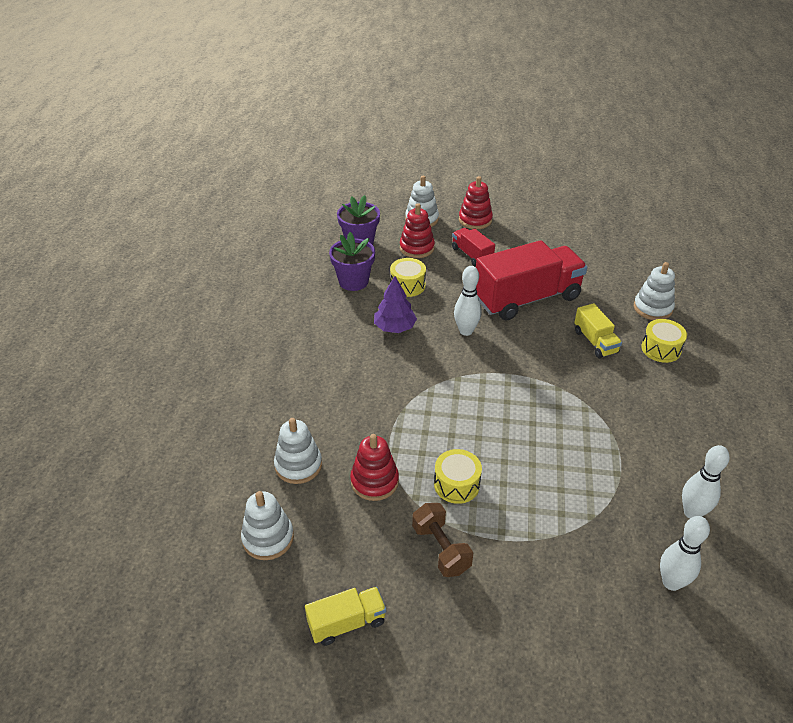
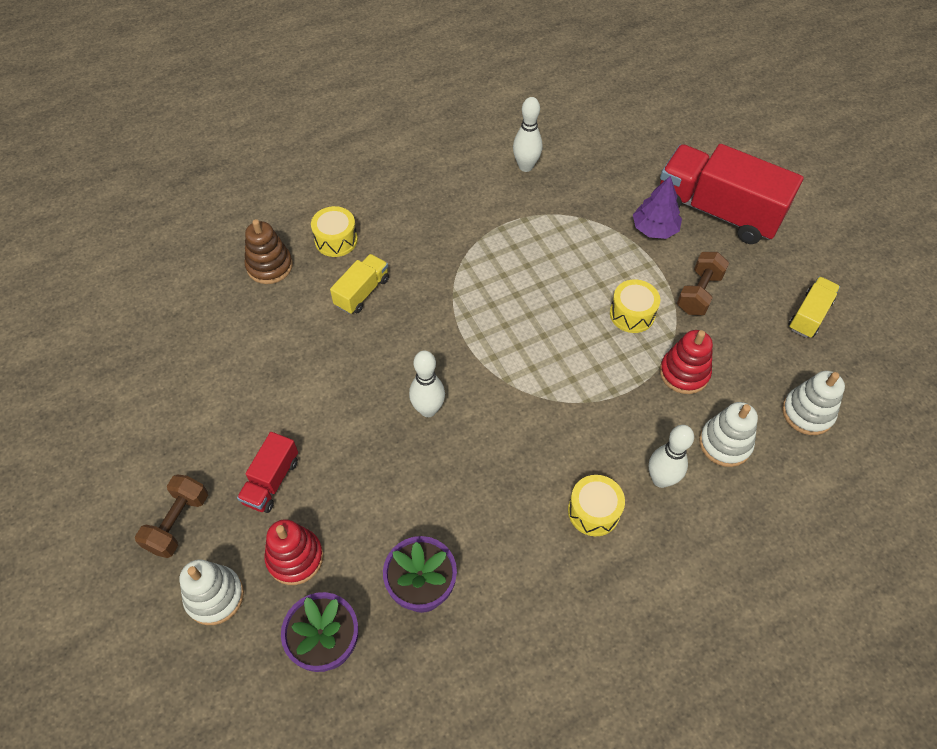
camera: 125 degrees left, 15 degrees up
(347, 623) = (809, 315): yellow truck -> yellow truck turned 90 degrees clockwise
(394, 327) = (474, 483): purple tree -> purple tree (654, 229)
(407, 285) = (386, 518): yellow drum -> yellow drum (593, 511)
(475, 220) = (178, 522): red stacking toy -> brown dumbbell
(527, 298) = (327, 380): red truck -> red truck (717, 211)
(652, 308) = (269, 266): white stacking toy -> brown stacking toy
(671, 582) = (598, 160): white bowling pin -> white bowling pin (661, 479)

